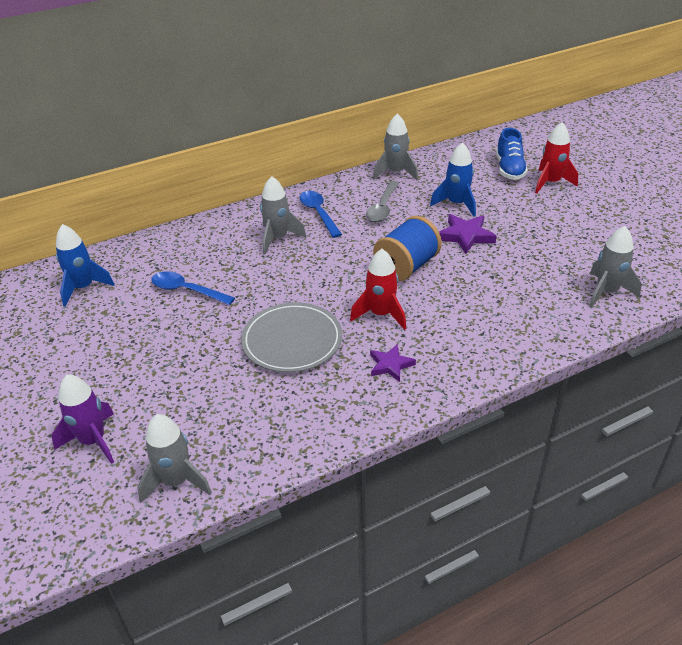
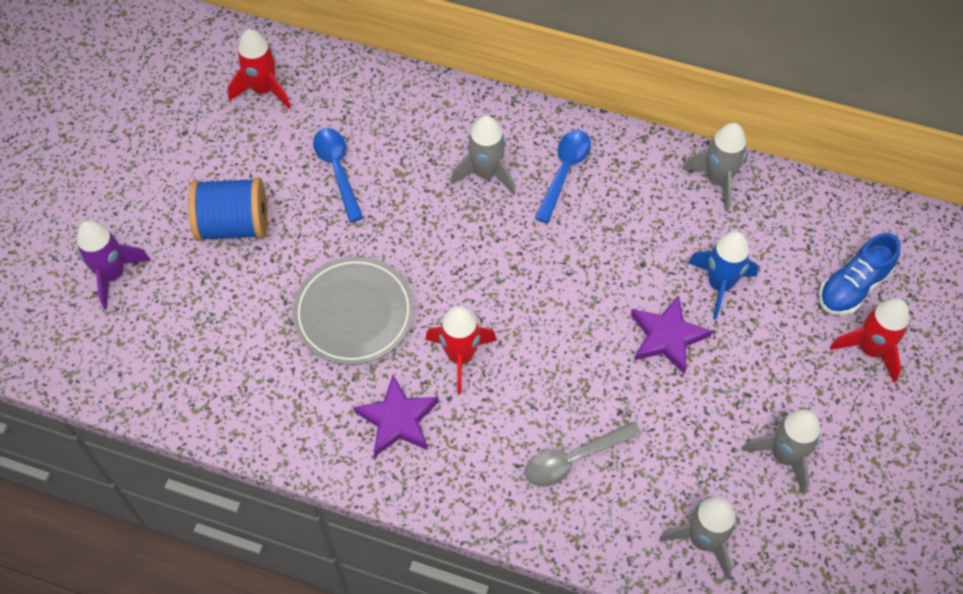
camera: 45 degrees right, 20 degrees up
(83, 288) = (263, 90): blue rocket -> red rocket
(176, 481) = (126, 370): grey rocket -> grey rocket (784, 456)
(383, 207) = (637, 220): grey spoon -> grey spoon (574, 459)
(390, 365) = (398, 419): purple star -> purple star, size x1.50
(406, 266) = (556, 322): blue spool -> blue spool (233, 225)

